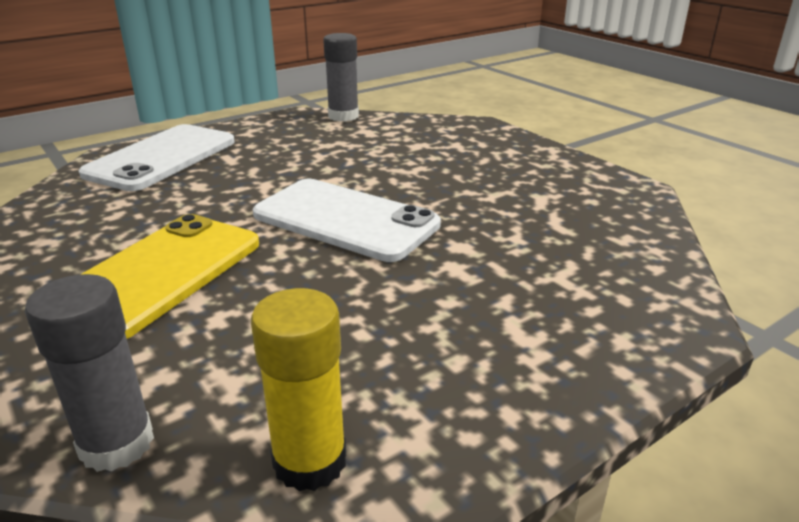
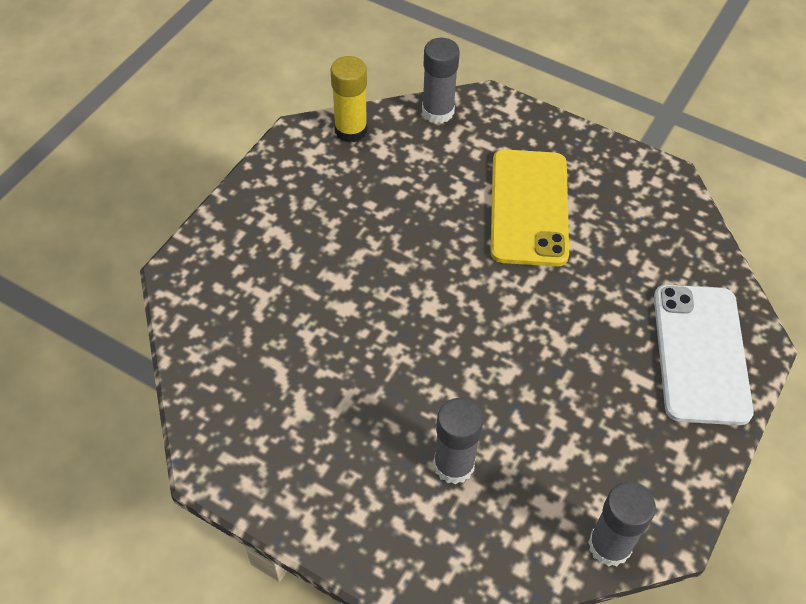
camera: 155 degrees right, 25 degrees up
(345, 220) = (451, 310): white phone -> none
(421, 154) = (453, 465): none -> grey glue stick

